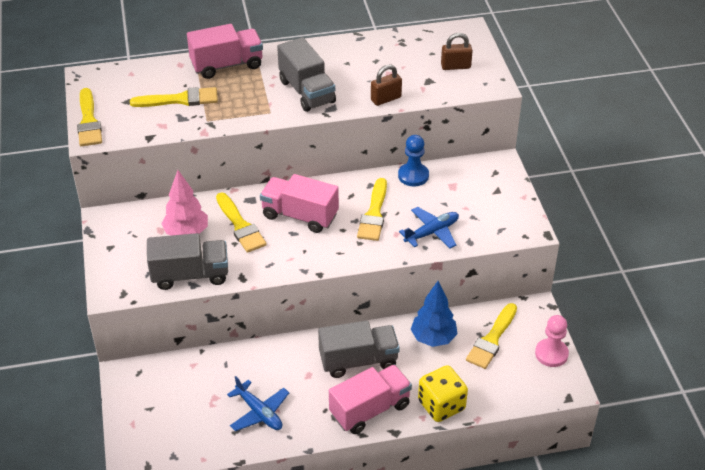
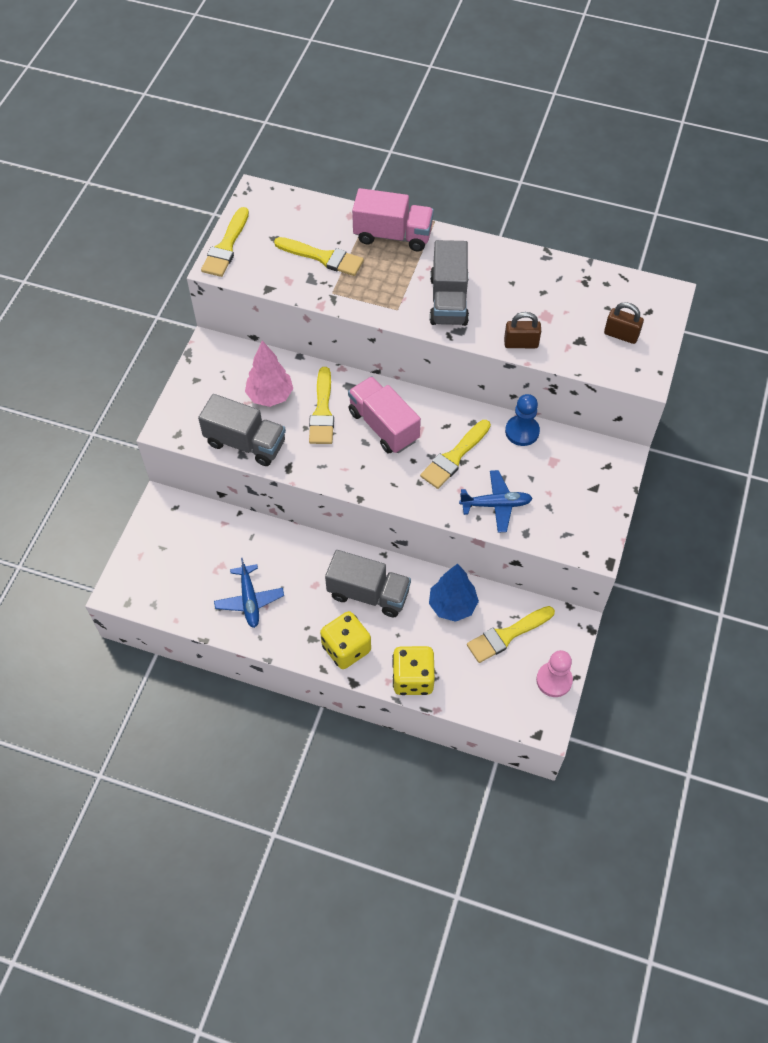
camera: 30 degrees right, 15 degrees up
(370, 409) = (346, 648): pink truck -> yellow dice

